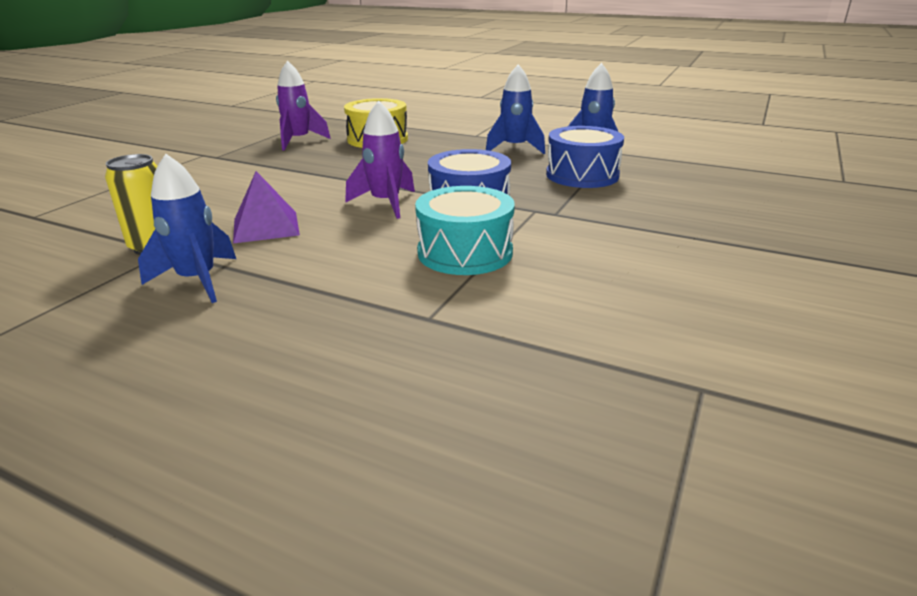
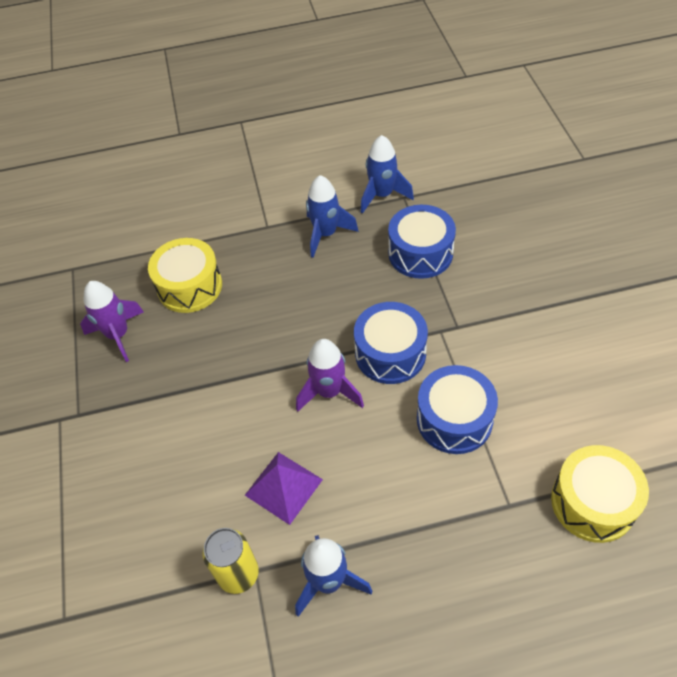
camera: 35 degrees left, 25 degrees up
(465, 252) = (454, 419): turquoise drum -> blue drum
(525, 360) = (593, 502): none -> yellow drum

